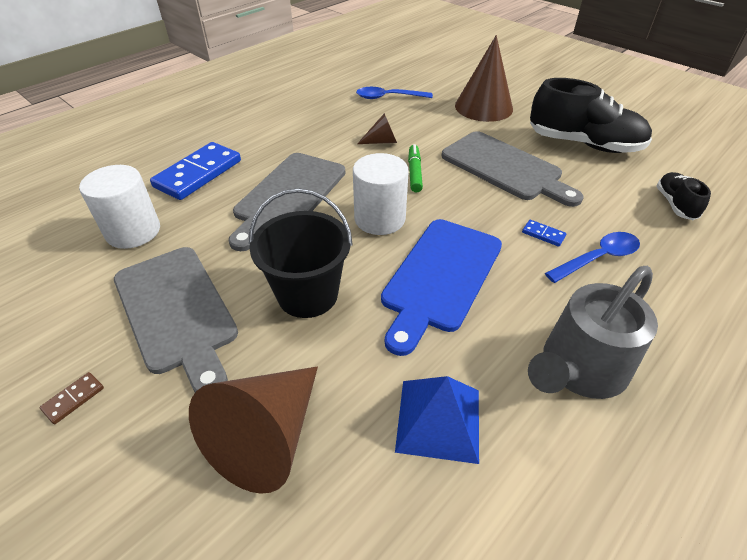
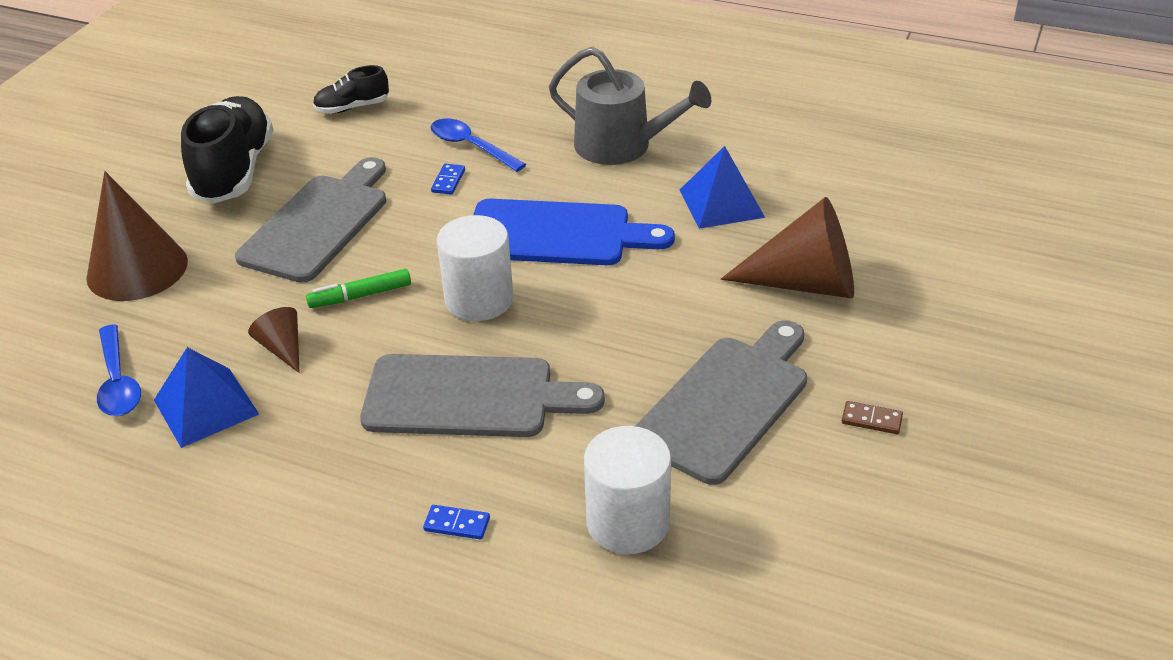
camera: 110 degrees left, 5 degrees down
(198, 174) = (457, 524): blue domino -> blue domino, size x0.41
(308, 294) = (638, 315): black bucket -> none
(351, 117) = (206, 406): none -> blue pyramid

